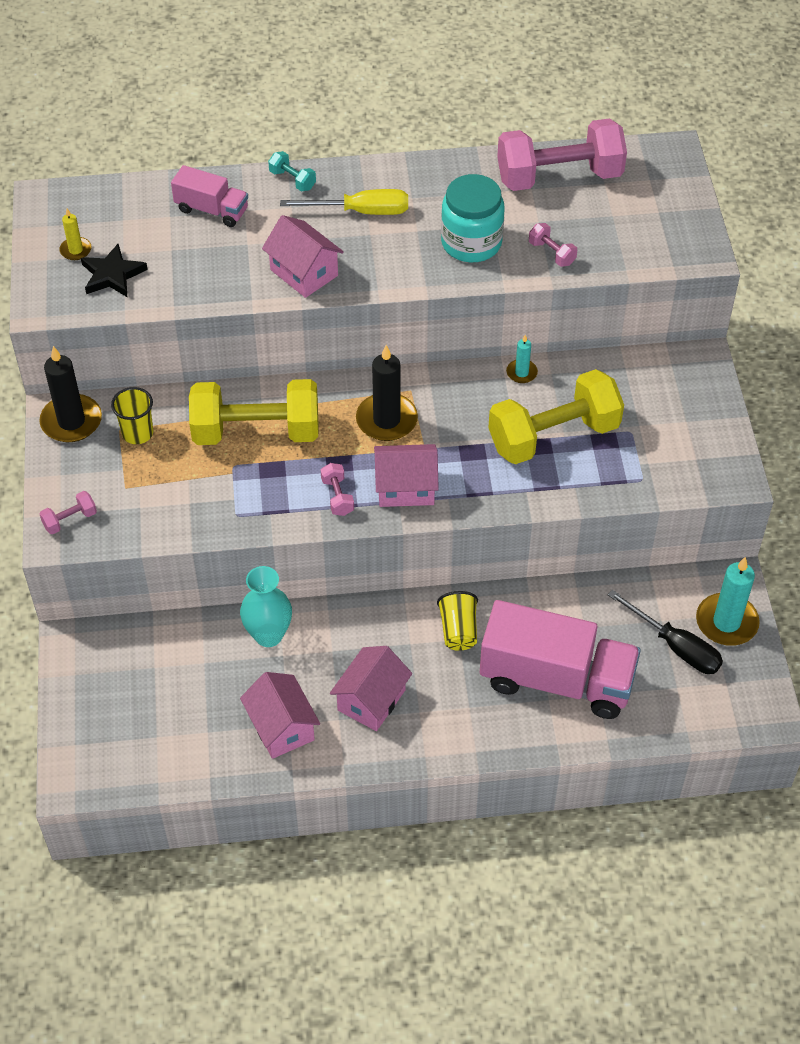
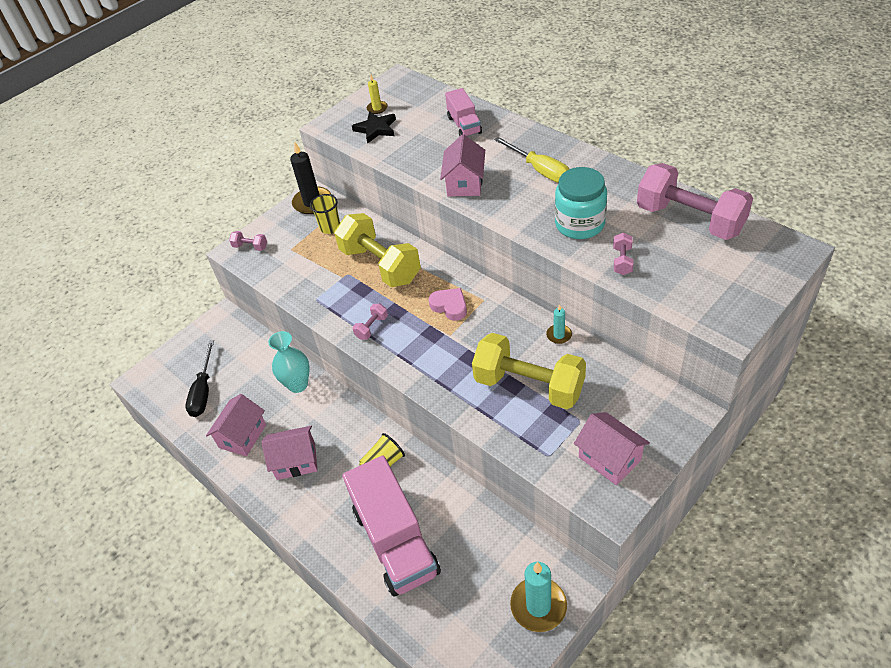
camera: 55 degrees right, 5 degrees down
(292, 180) = (525, 133): turquoise dumbbell -> none
(386, 420) = (450, 306): black candle -> pink heart
(405, 488) = (410, 350): pink house -> pink house (609, 458)
(676, 646) = (487, 590): black screwdriver -> black screwdriver (203, 391)

